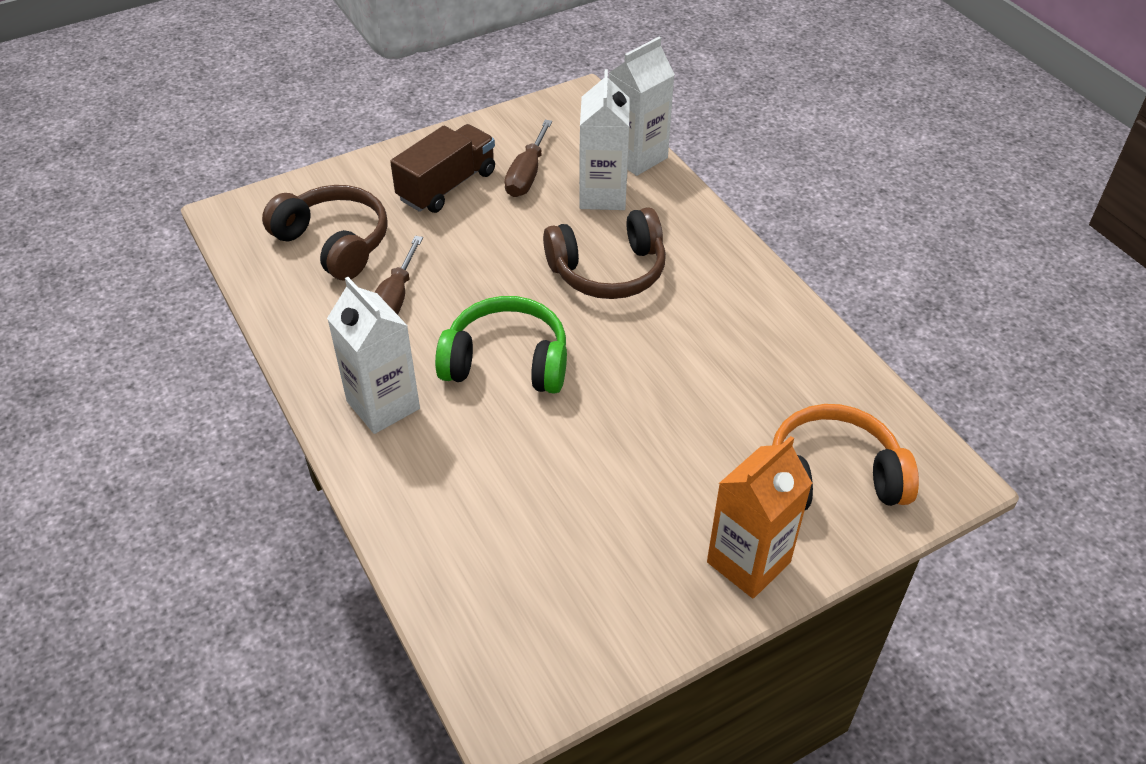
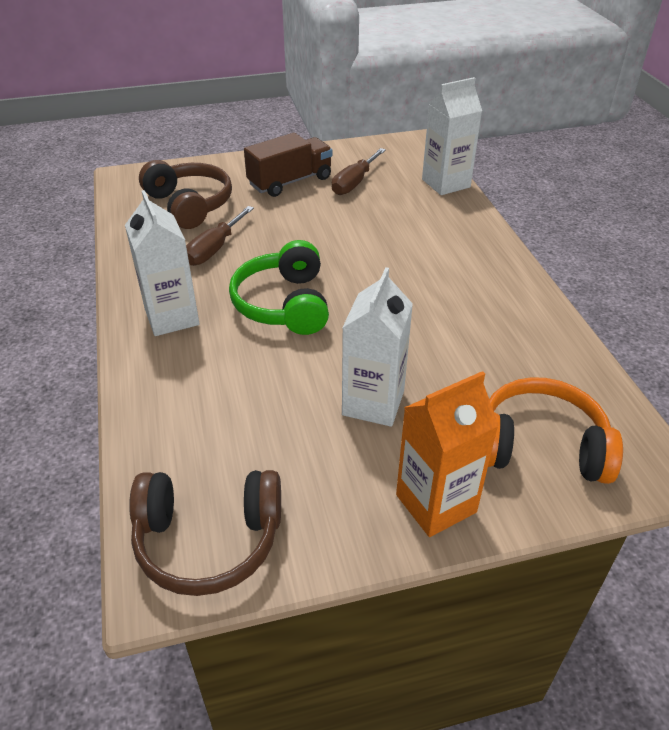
camera: 15 degrees right, 5 degrees down
(507, 362) = (284, 304): green headphones -> green headphones turned 120 degrees counterclockwise
(602, 195) = (408, 204): white carton -> white carton (373, 403)
(608, 271) = (393, 254): brown headphones -> brown headphones (208, 540)

